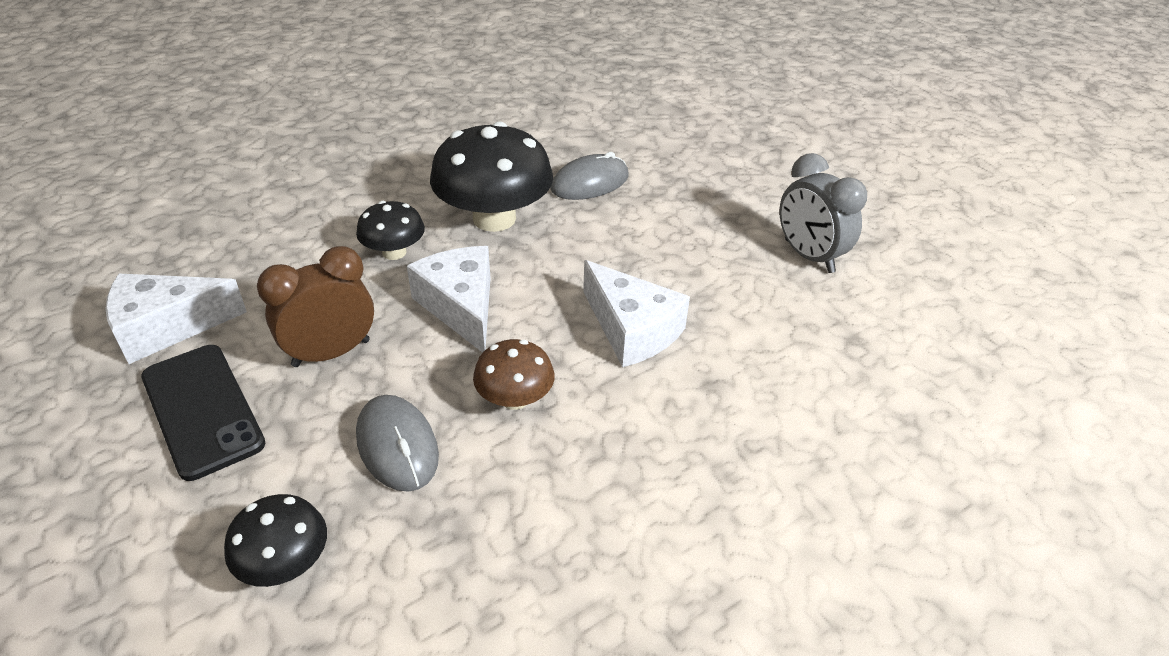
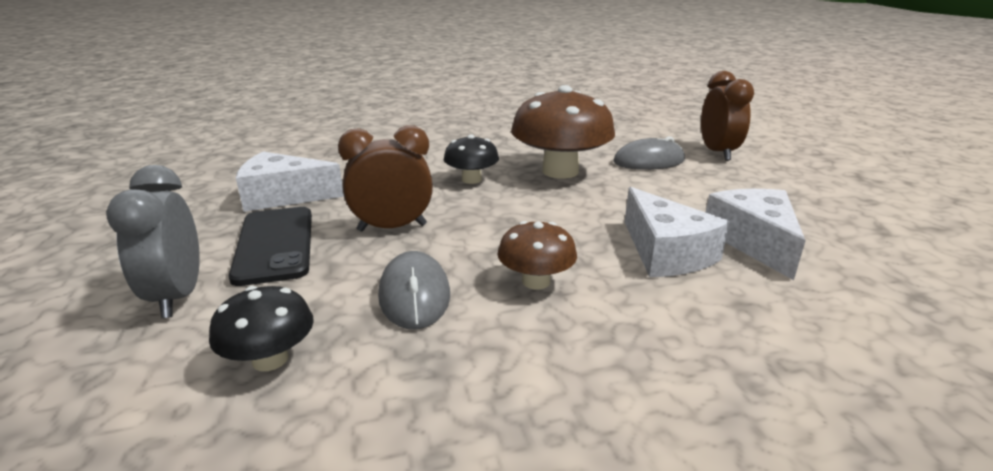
camera: 20 degrees right, 15 degrees down
(461, 306) = (511, 216): white cheese -> white cheese (754, 242)
(494, 218) = (560, 171): black mushroom -> brown mushroom
(662, 155) = (717, 153): none -> brown clock
(809, 256) = (863, 229): grey clock -> grey clock (177, 296)

